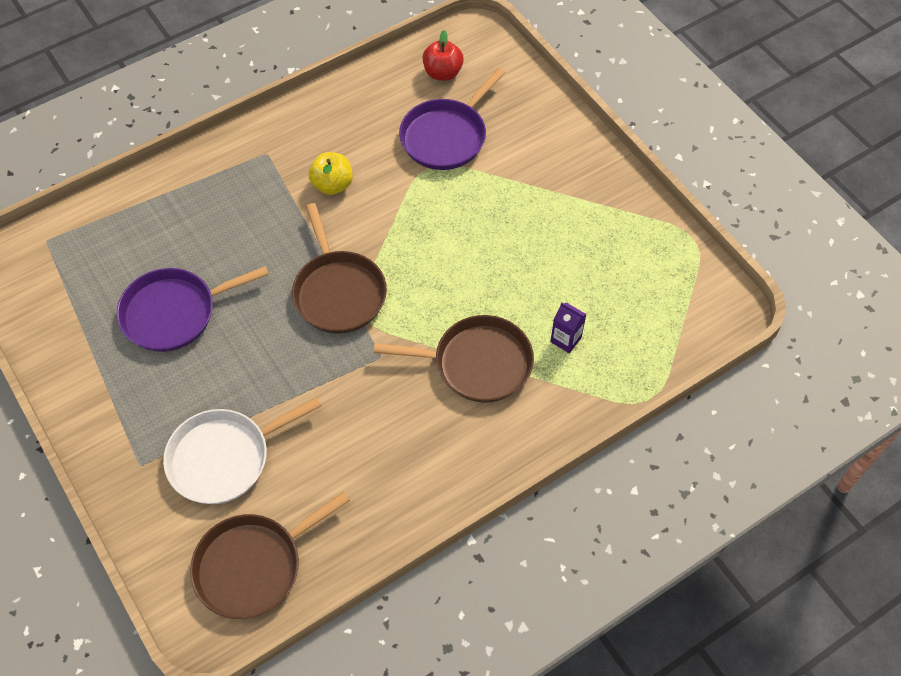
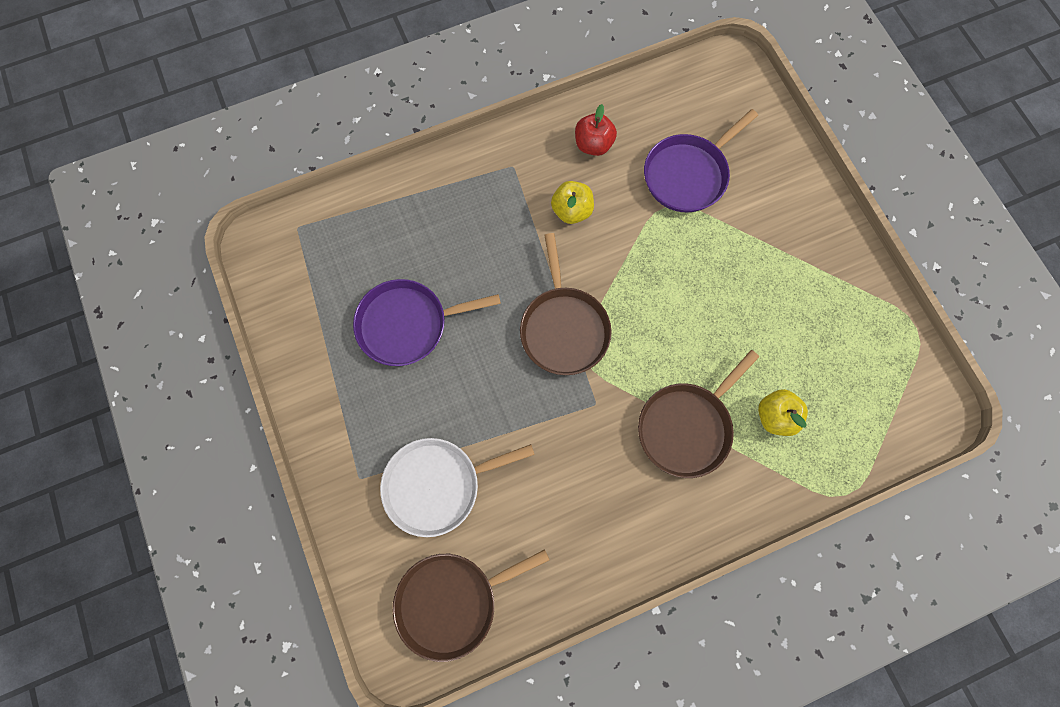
camera: 10 degrees right, 15 degrees up
(442, 73) = (693, 103): red apple -> red apple (593, 145)
(477, 363) = (686, 427): brown pan -> brown pan turned 120 degrees clockwise
(565, 339) = (775, 416): purple carton -> yellow apple

